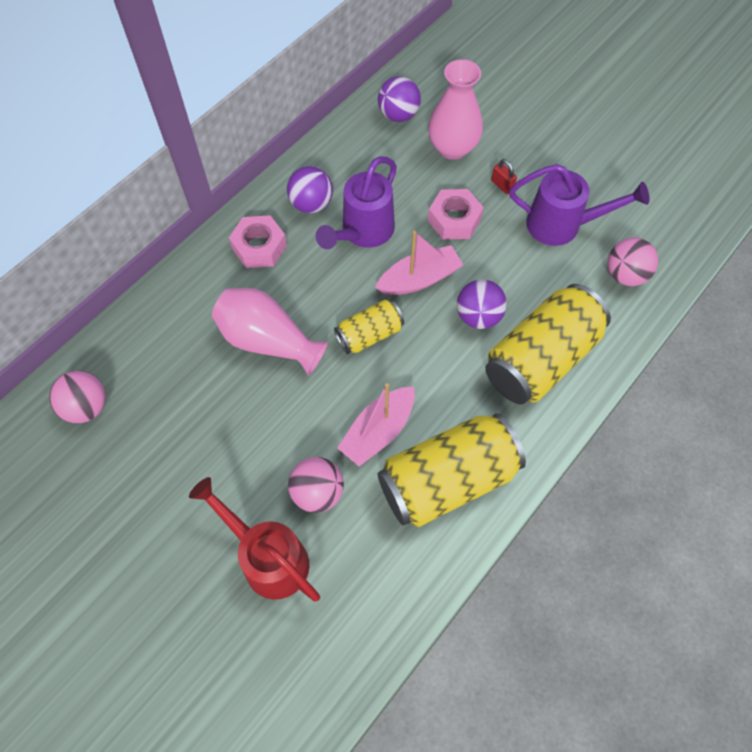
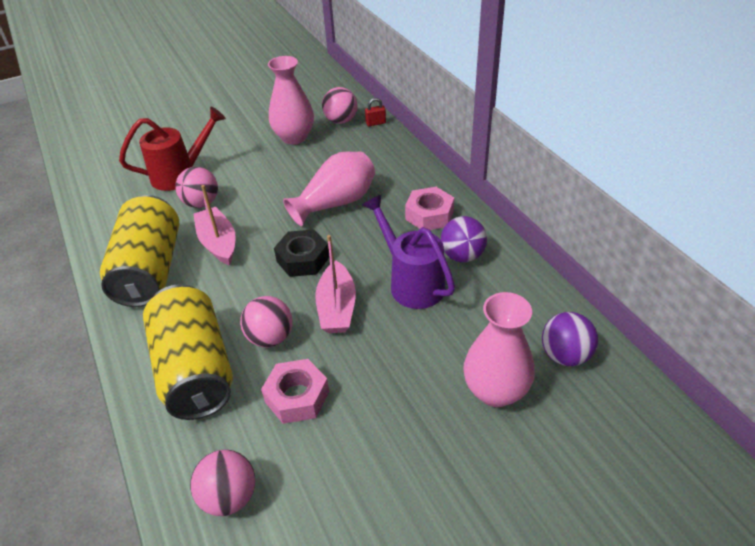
camera: 115 degrees right, 20 degrees down
(142, 450) = (294, 137): none -> pink vase
(369, 334) = (303, 259): yellow can -> black nut
(454, 219) = (392, 357): pink nut -> pink nut (297, 397)
(478, 316) = (270, 338): purple ball -> pink ball
(502, 185) = (418, 420): red padlock -> red padlock (375, 123)
(561, 225) = (332, 459): purple watering can -> none

